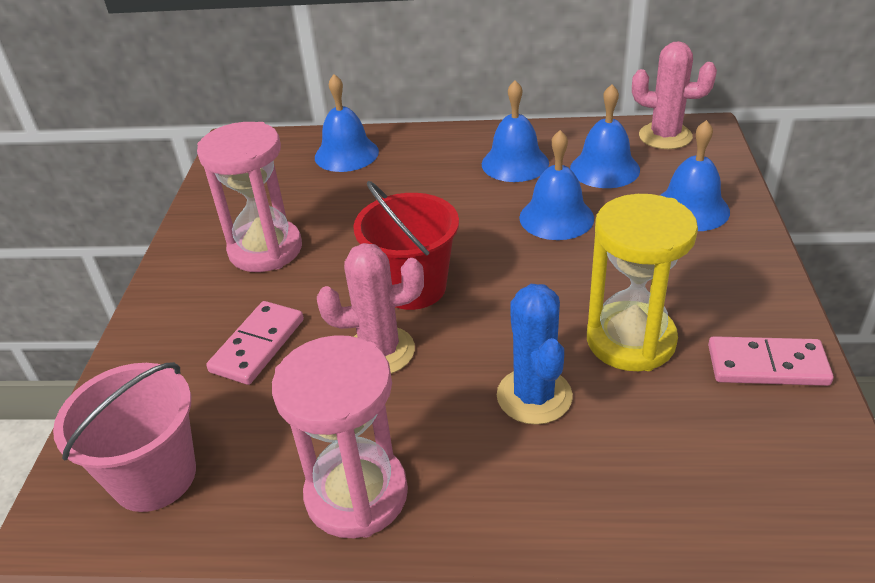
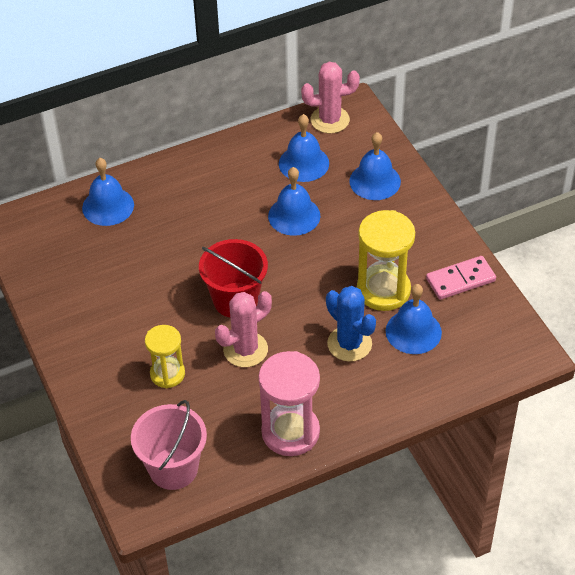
camera: 30 degrees left, 10 degrees up
(258, 345) = (167, 374): pink domino -> yellow hourglass
(265, 250) = (114, 307): pink hourglass -> none
(515, 163) = (239, 177): blue bell -> blue bell (413, 331)

